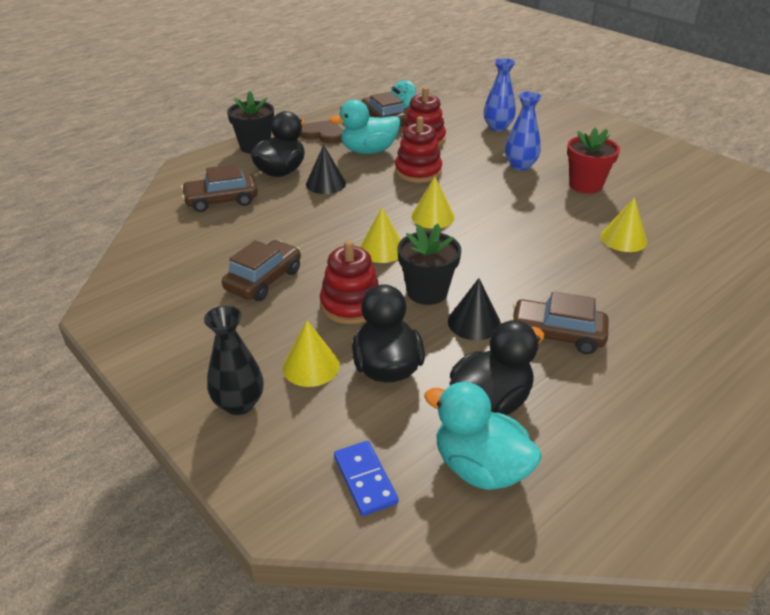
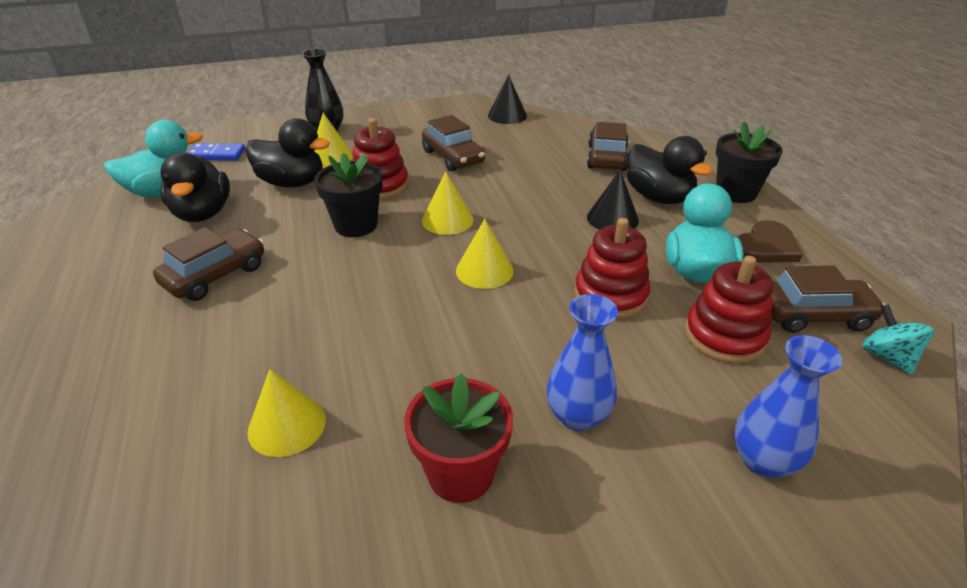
camera: 115 degrees right, 0 degrees up
(474, 322) = (288, 236): black cone -> black cone (507, 115)

